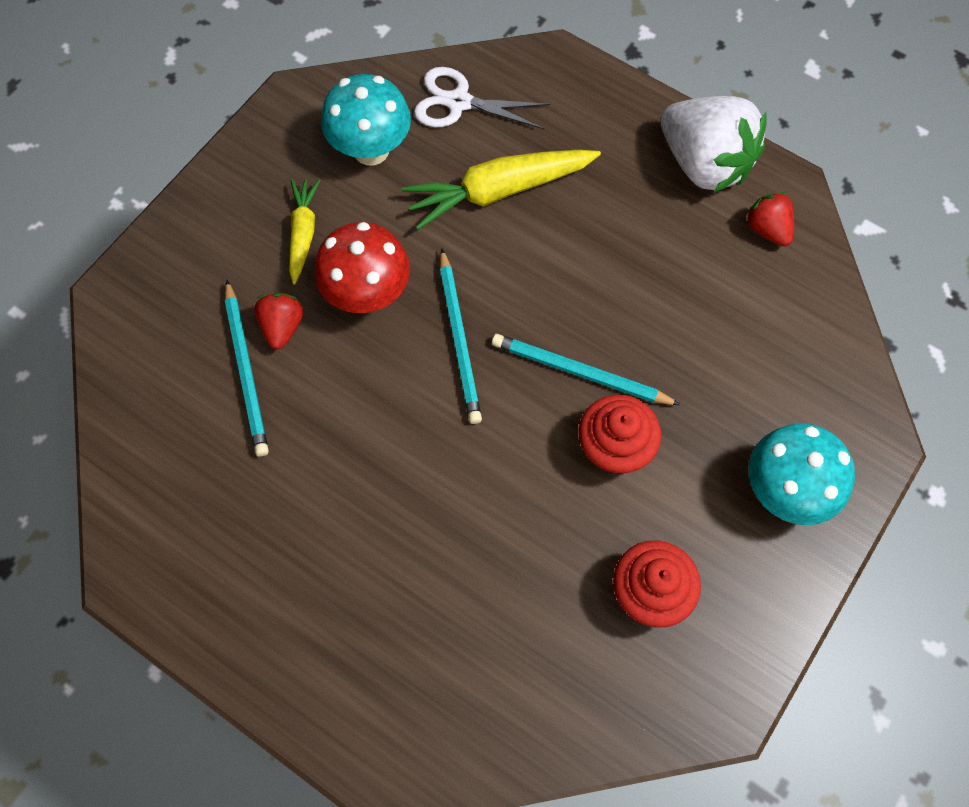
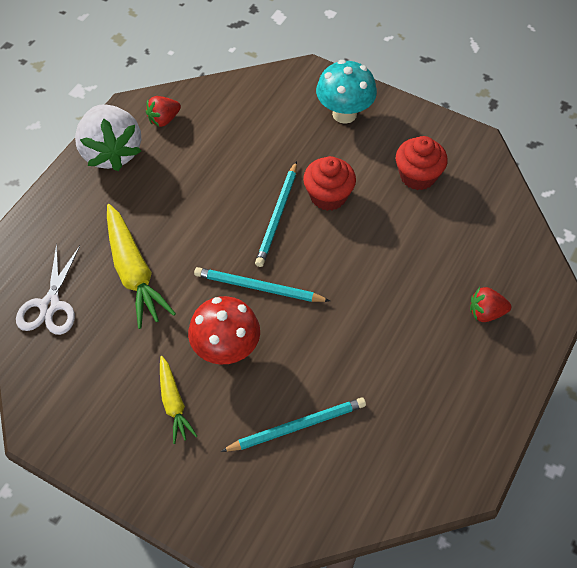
camera: 95 degrees left, 10 degrees down
(282, 327) = (257, 406): red strawberry -> red strawberry (486, 313)
(303, 233) = (173, 403): yellow carrot -> yellow carrot turned 105 degrees counterclockwise
(371, 150) = (94, 363): turquoise mushroom -> none
(459, 339) = (258, 287): turquoise pencil -> turquoise pencil turned 150 degrees counterclockwise
(704, 164) = (111, 152): white strawberry -> white strawberry turned 120 degrees clockwise

